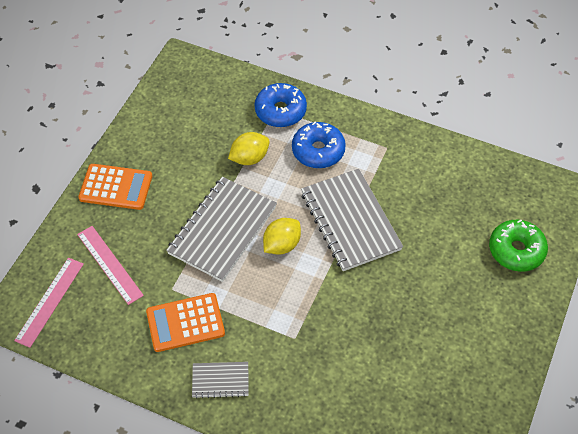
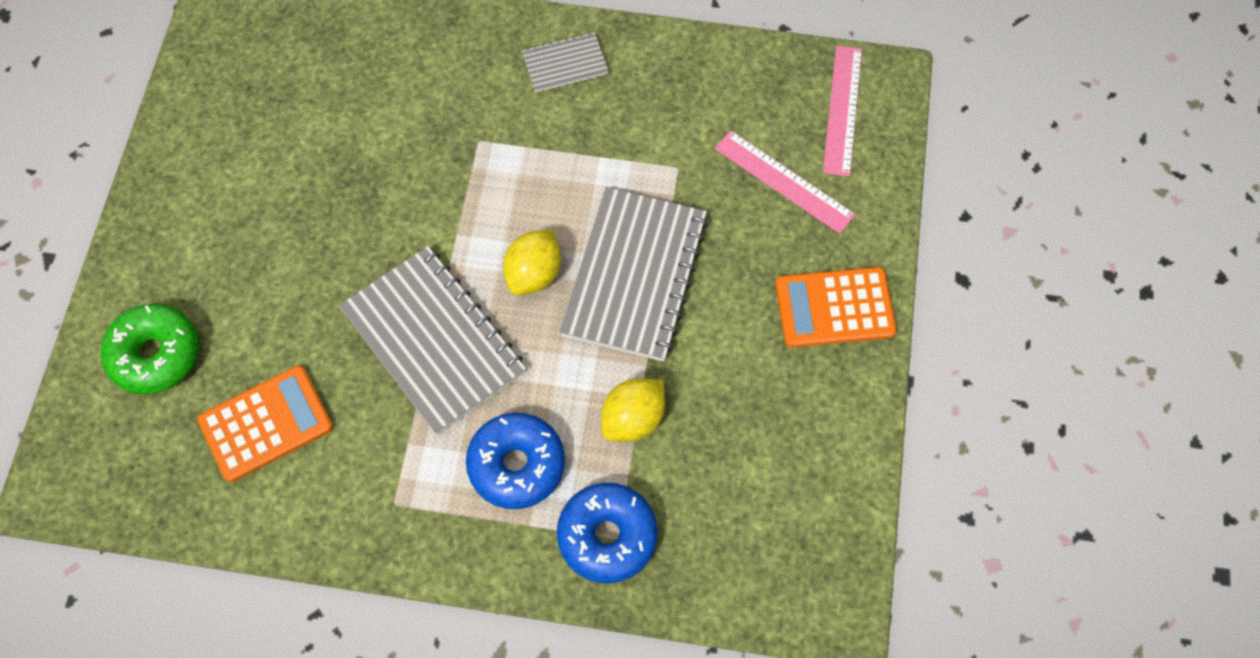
camera: 165 degrees right, 10 degrees up
(185, 323) = (639, 125): orange calculator -> orange calculator (266, 424)

